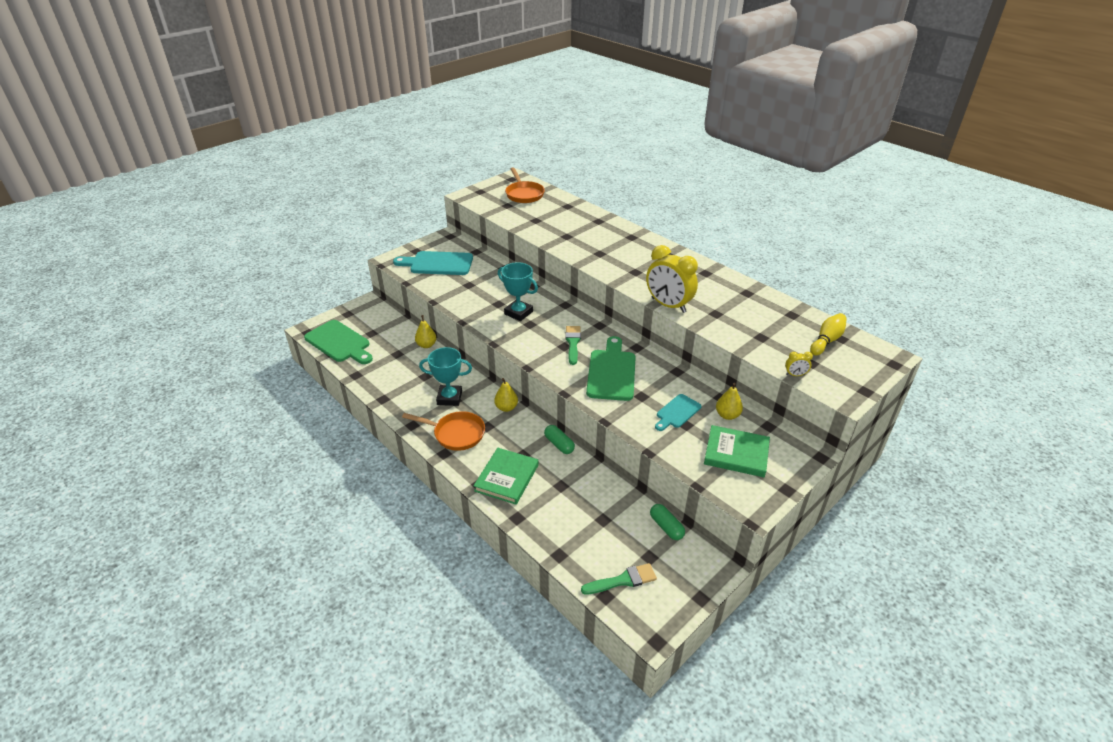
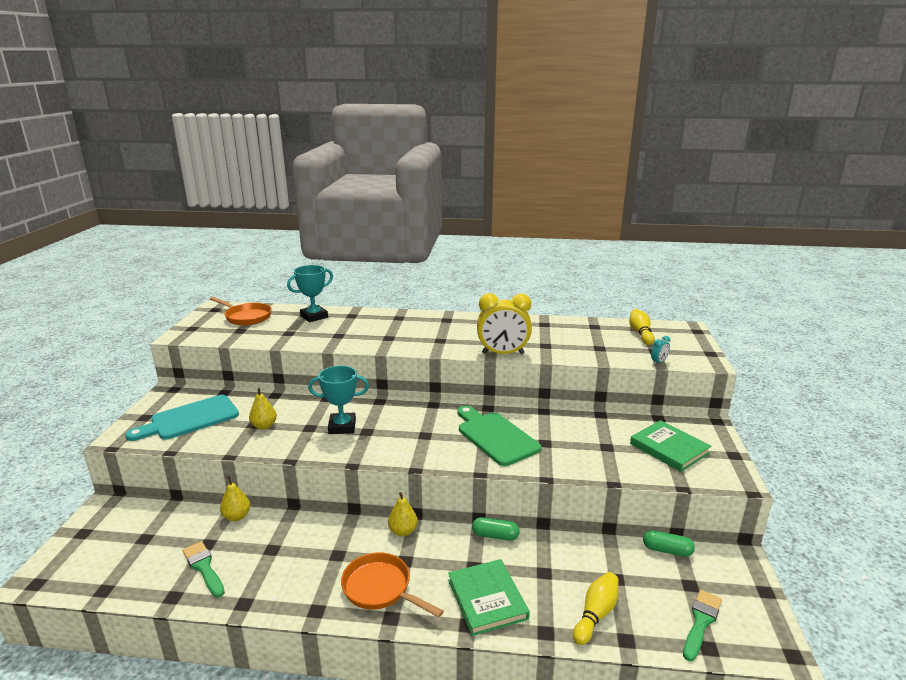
camera: 40 degrees left, 15 degrees down
(339, 343) = (105, 572): green cutting board -> none
(449, 398) = (329, 556): turquoise trophy -> turquoise trophy (314, 316)
(456, 434) = (380, 588): orange pan -> orange pan turned 120 degrees counterclockwise
(560, 529) = (595, 614): none -> yellow bowling pin
(573, 343) = (429, 429): green brush -> green brush (204, 567)
(677, 412) = (588, 441): turquoise cutting board -> none
(727, 415) = (623, 424): yellow pear -> yellow pear (264, 426)
(736, 453) = (669, 448): green book -> green book turned 75 degrees clockwise
(795, 375) = (658, 362): yellow clock -> turquoise clock

